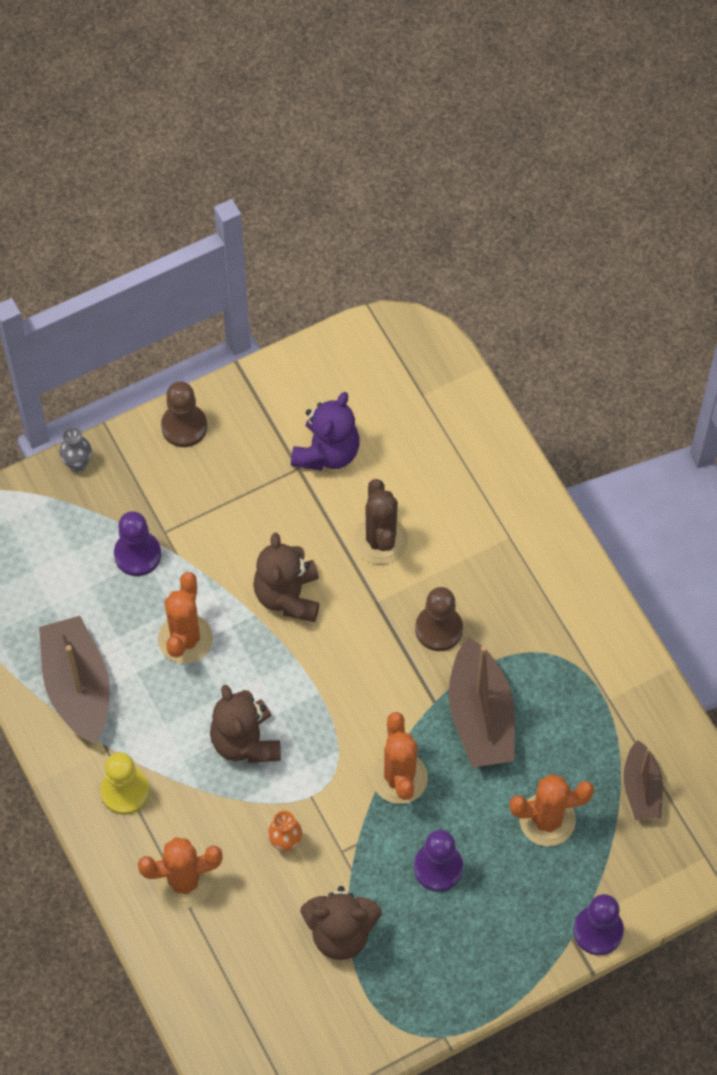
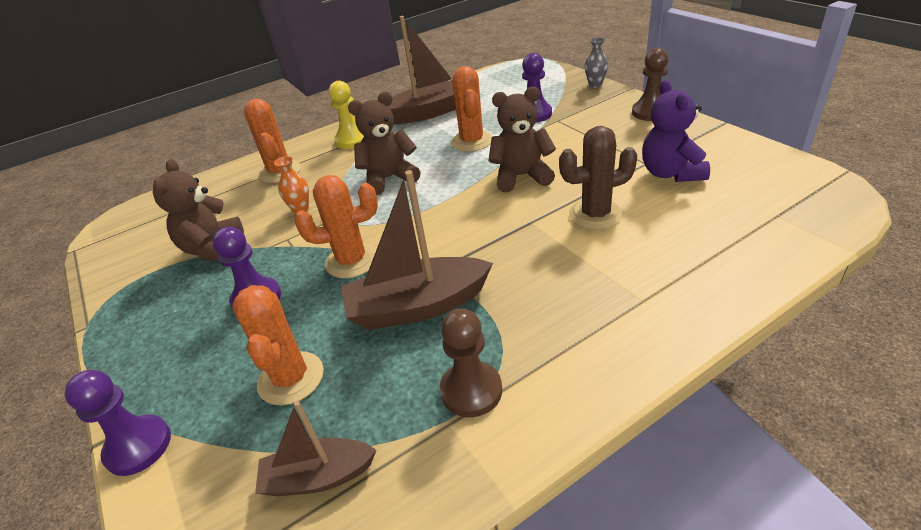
camera: 90 degrees right, 25 degrees down
(185, 639) = (472, 141): orange cactus -> orange cactus turned 75 degrees clockwise
(327, 452) = (670, 173): purple teddy bear -> purple teddy bear turned 60 degrees clockwise
(438, 629) = (512, 263): brown pawn -> brown pawn (471, 390)

